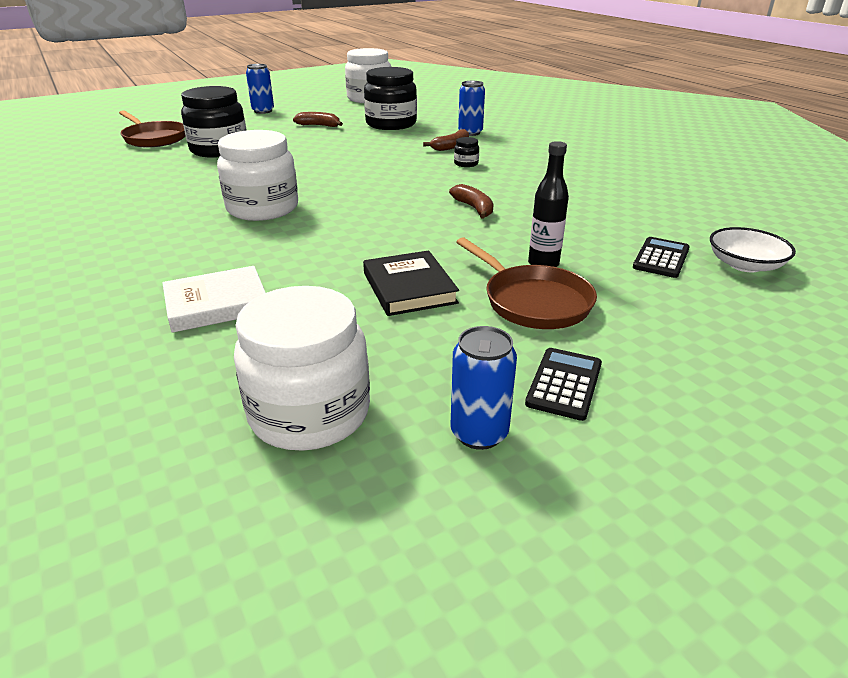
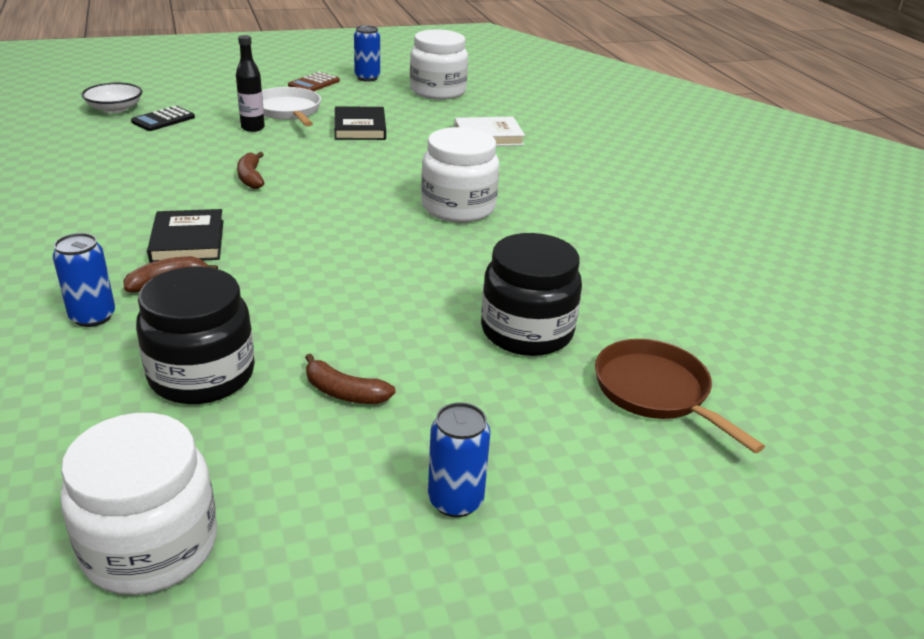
camera: 170 degrees left, 0 degrees up
(466, 164) = (187, 241): black jar -> black book
(532, 301) = (288, 111): brown pan -> white pan
(564, 384) = (314, 83): black calculator -> brown calculator

